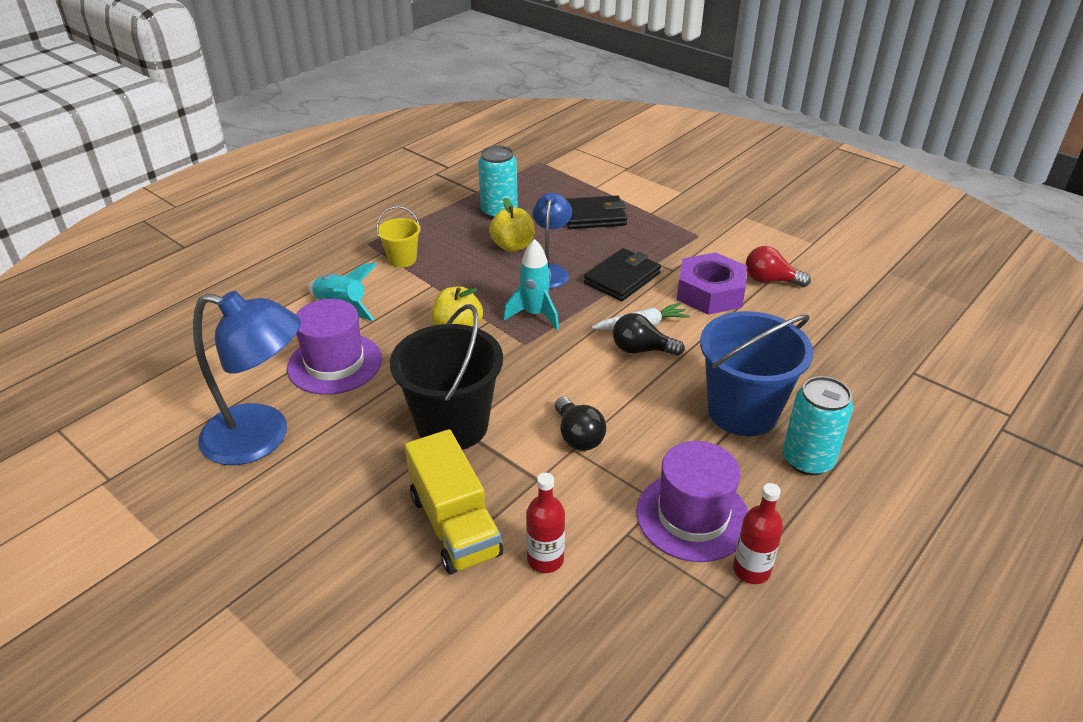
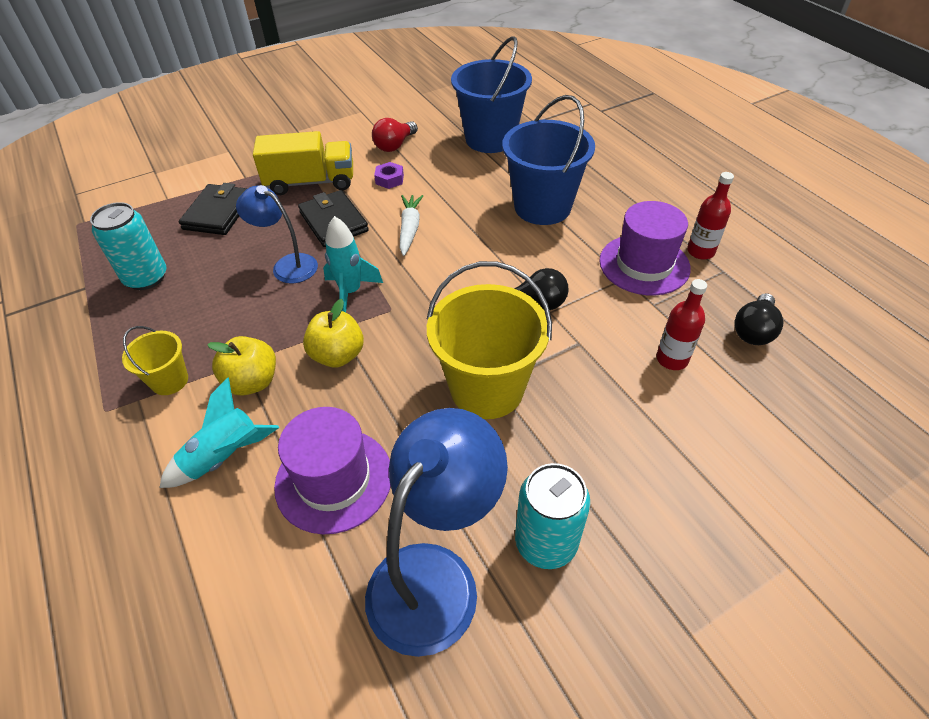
camera: 70 degrees left, 10 degrees up
(452, 425) = (487, 389): black bucket -> yellow bucket
(454, 525) = (620, 413): yellow truck -> yellow truck (310, 182)
(513, 246) = (222, 282): yellow apple -> yellow apple (252, 382)
(641, 350) = (442, 238): black light bulb -> black light bulb (753, 330)
(710, 293) = (389, 179): purple nut -> purple nut, size x0.46
(807, 460) = (603, 193): turquoise can -> turquoise can (546, 542)
(842, 344) = (490, 139): none -> blue bucket

